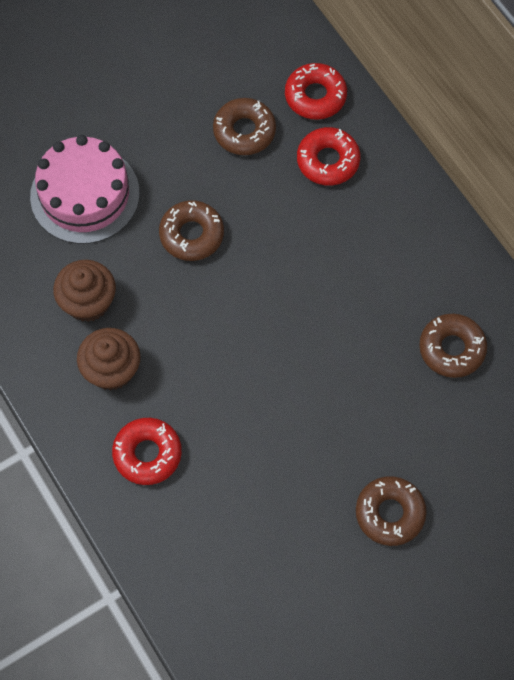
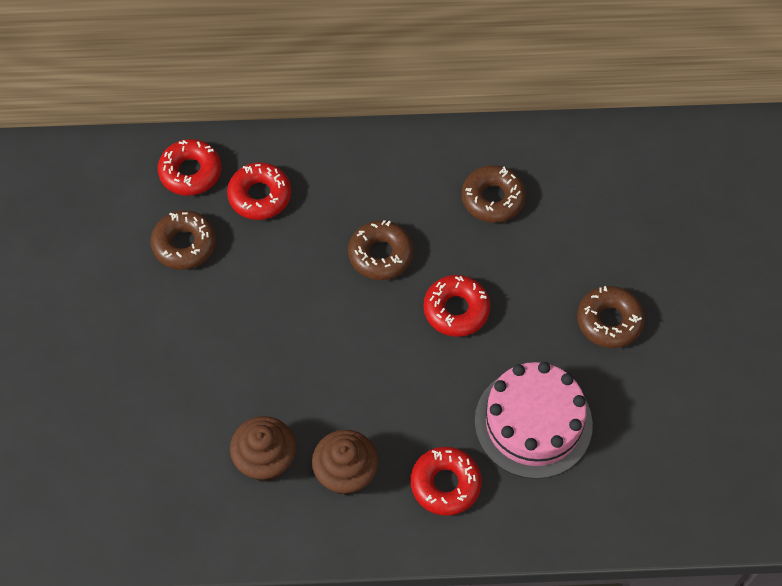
camera: 60 degrees left, 5 degrees down
(85, 195) = (154, 408): pink cake -> pink cake (533, 422)
(191, 235) = (256, 339): brown donut -> brown donut (380, 255)
(318, 376) = (456, 310): none -> red donut

